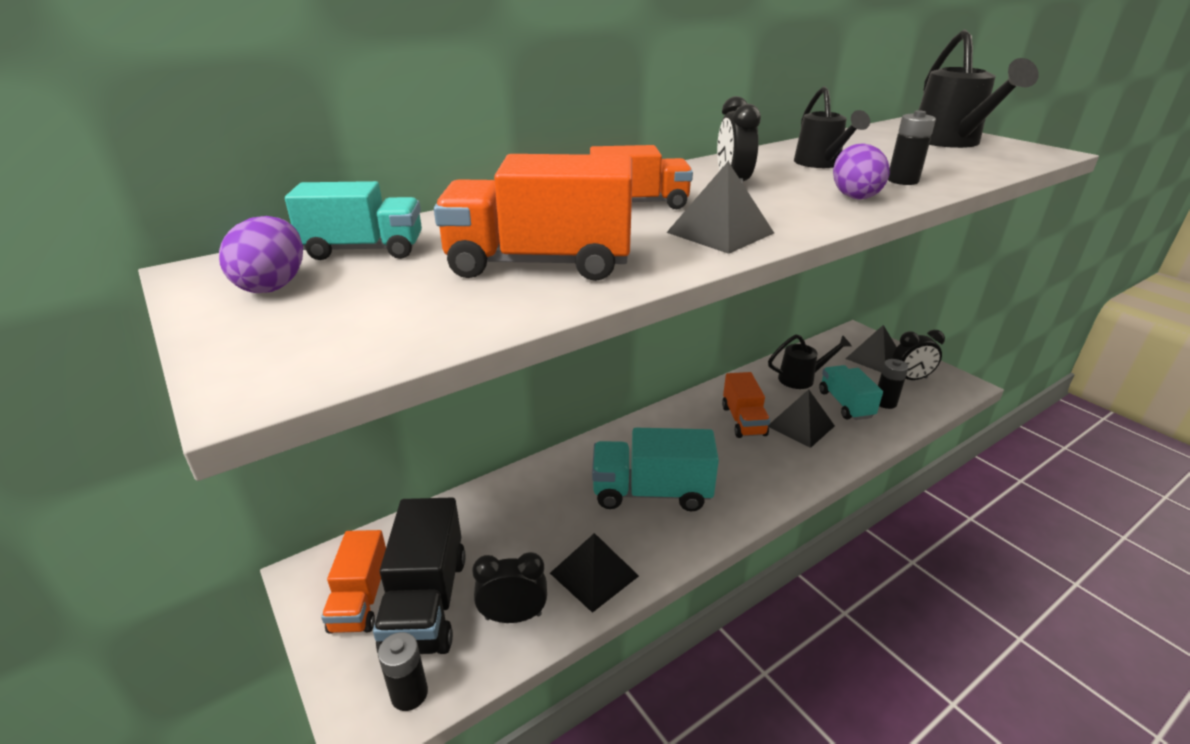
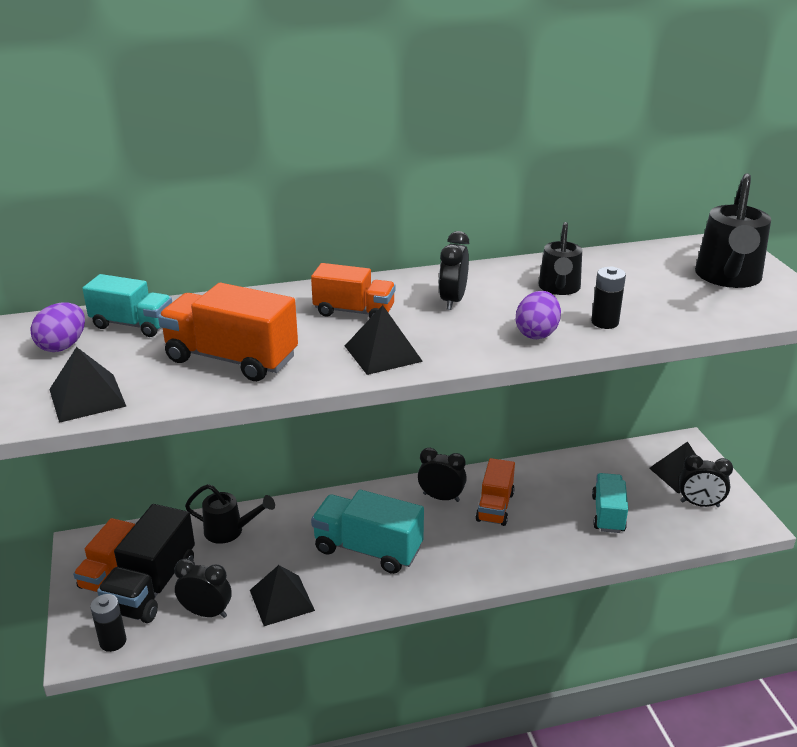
camera: 20 degrees right, 0 degrees up
(687, 423) = (441, 497): none -> black clock
(800, 426) = (546, 524): black pyramid -> black pyramid (87, 397)
(801, 378) = (584, 479): black watering can -> black watering can (229, 531)
(885, 402) = (650, 521): black battery -> none

